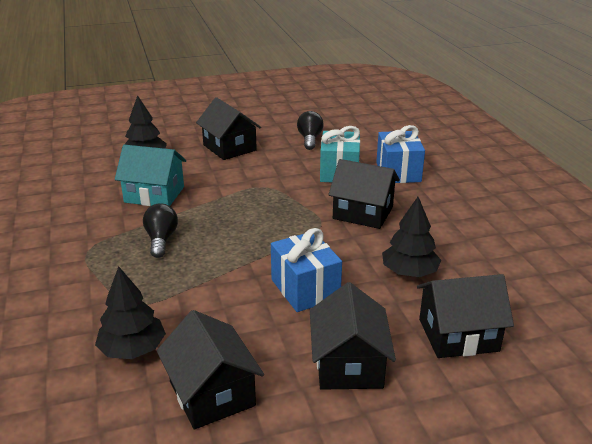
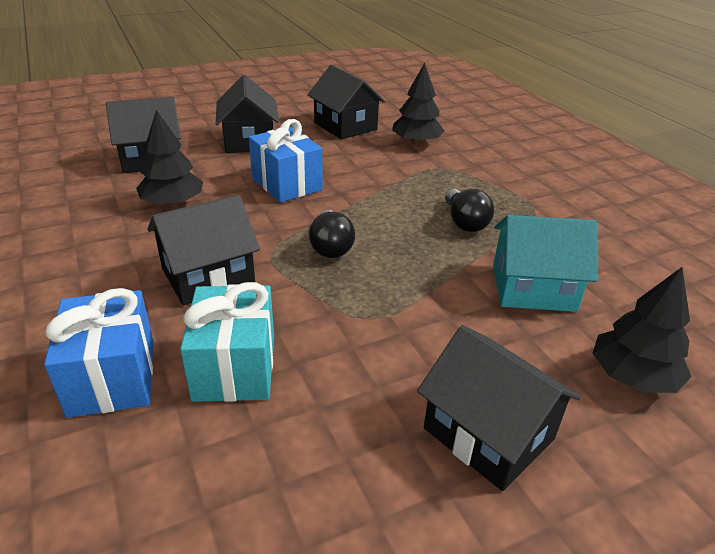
camera: 170 degrees right, 5 degrees up
(310, 139) = (302, 497): black light bulb -> black light bulb (330, 247)
(363, 213) = (208, 276): black house -> black house turned 45 degrees counterclockwise

